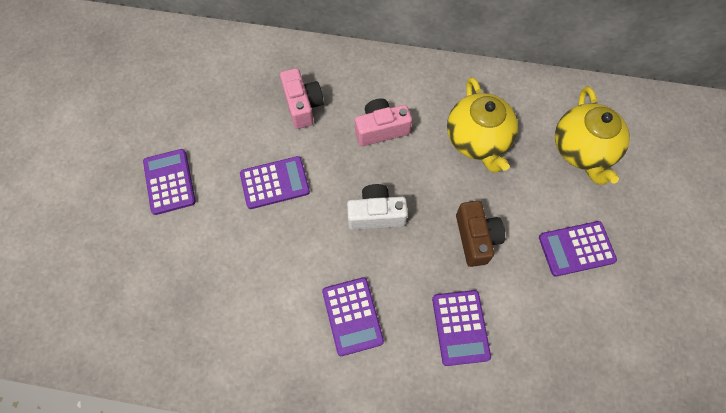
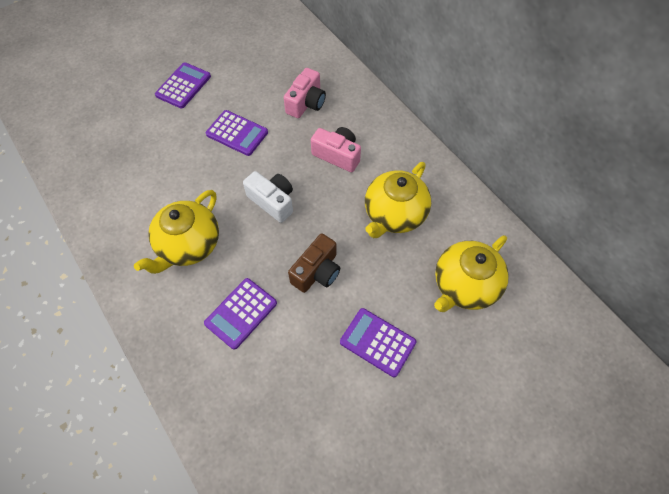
camera: 45 degrees right, 5 degrees down
(352, 316) = (188, 245): purple calculator -> yellow teapot

